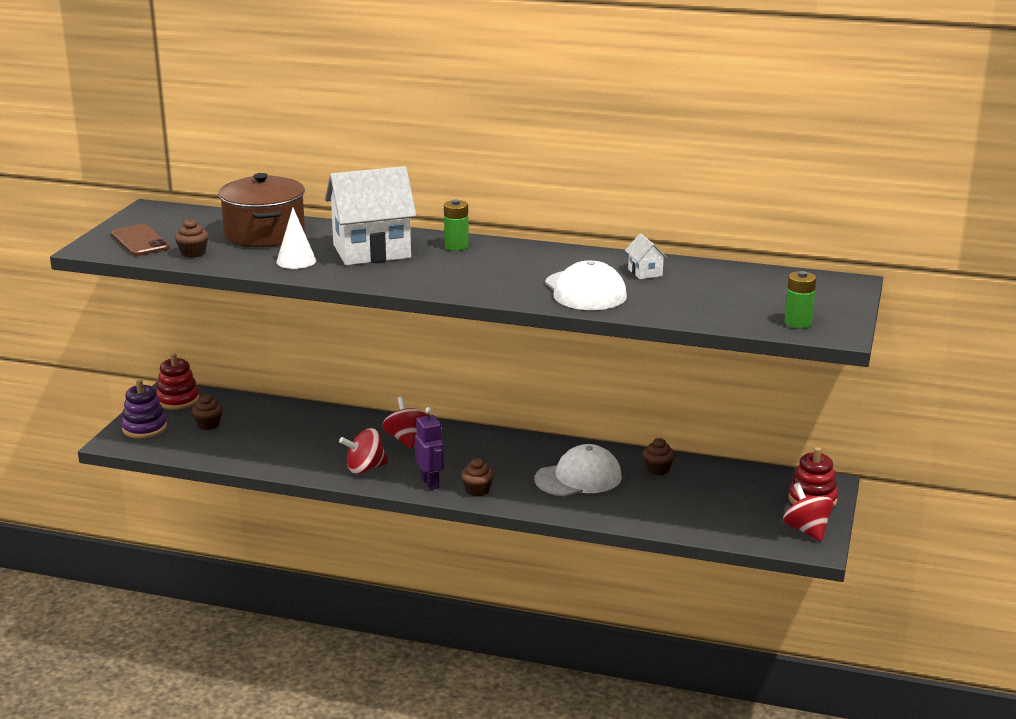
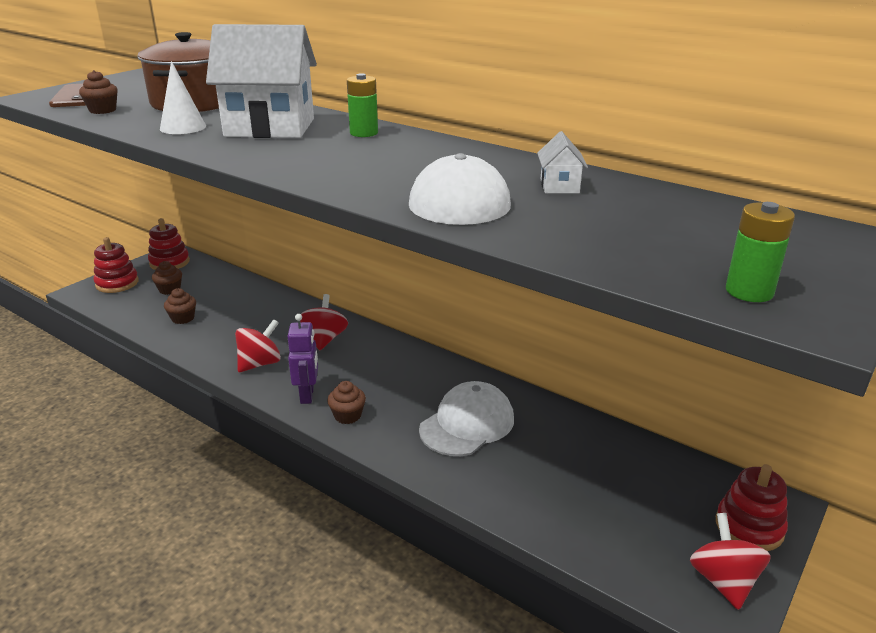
camera: 20 degrees right, 5 degrees up
(144, 428) = (117, 283): purple stacking toy -> red stacking toy
(365, 468) = (260, 363): red spinning top -> red spinning top turned 135 degrees clockwise
(578, 478) = (467, 424): white cap -> white cap turned 45 degrees counterclockwise
(658, 469) = (565, 433): brown cupcake -> brown cupcake (183, 318)

